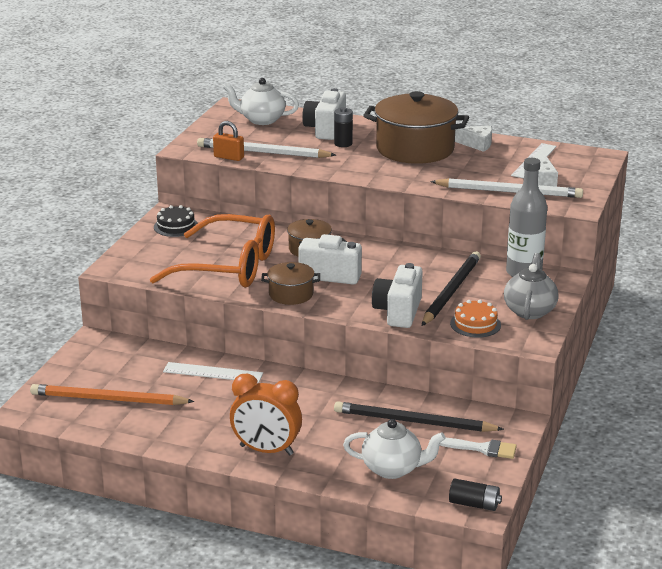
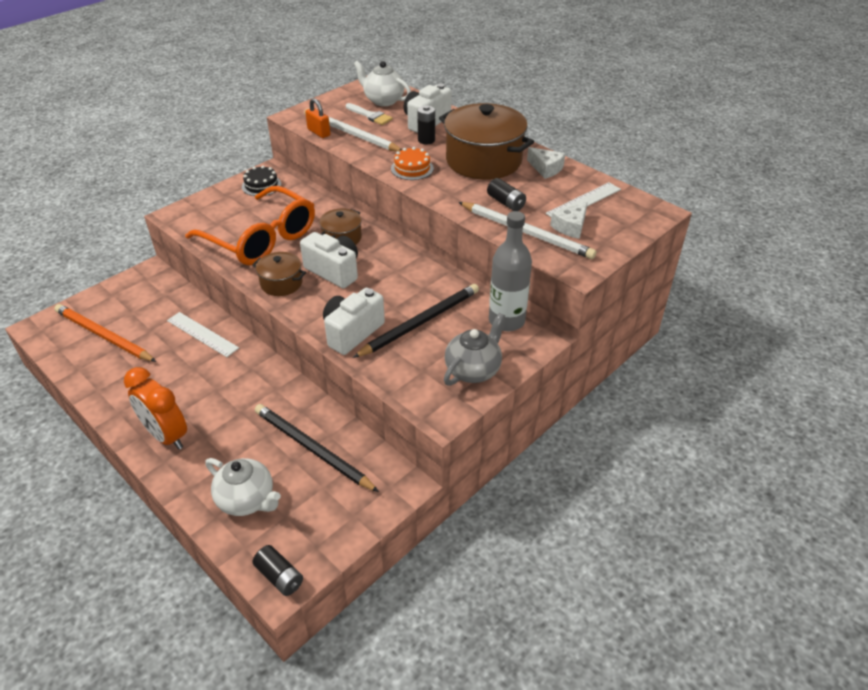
camera: 25 degrees right, 15 degrees up
(469, 175) = (506, 203): none -> black battery
(475, 324) = (408, 370): orange cake -> orange cake (412, 168)
(483, 449) = (345, 507): white brush -> white brush (370, 116)

